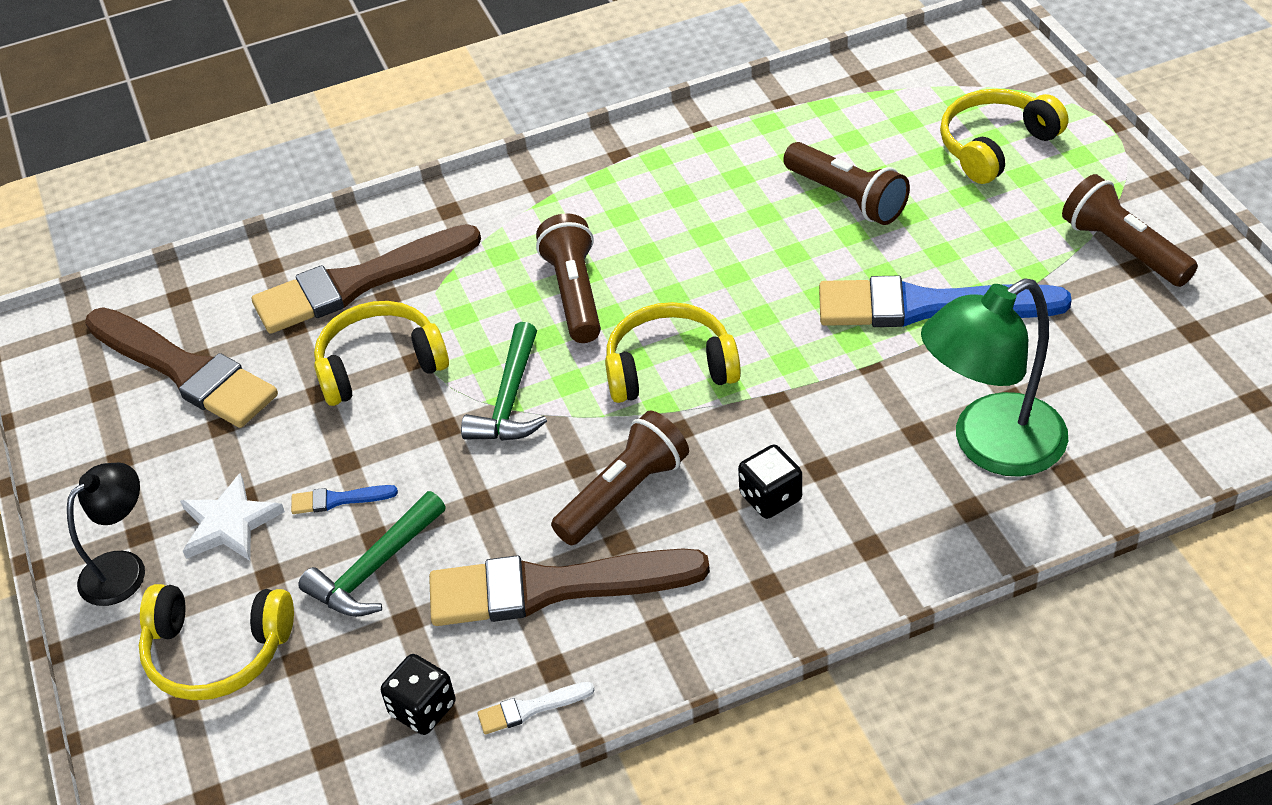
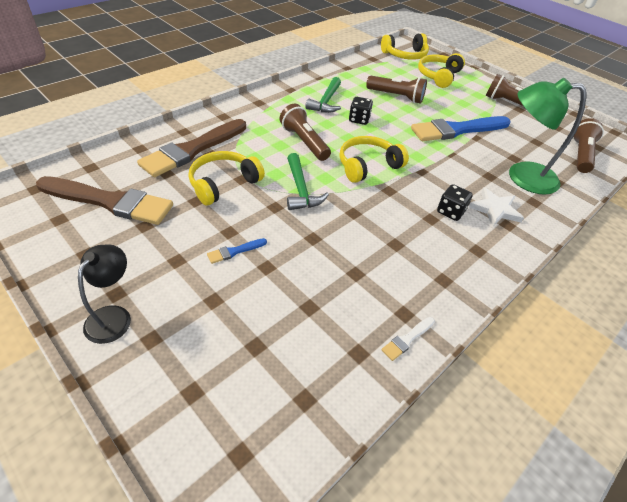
camera: 30 degrees left, 0 degrees up
(217, 652) = (201, 354): yellow headphones -> yellow headphones (405, 55)
(229, 523) = (174, 276): white star -> white star (495, 209)
(375, 568) = (275, 283): green hammer -> green hammer (326, 101)
(423, 709) = (348, 355): black dice -> black dice (359, 120)
(553, 587) = (378, 272): brown brush -> none
(623, 494) = (383, 222): brown flashlight -> brown flashlight (580, 155)
(990, 446) = (522, 176): green lamp -> green lamp turned 60 degrees clockwise

